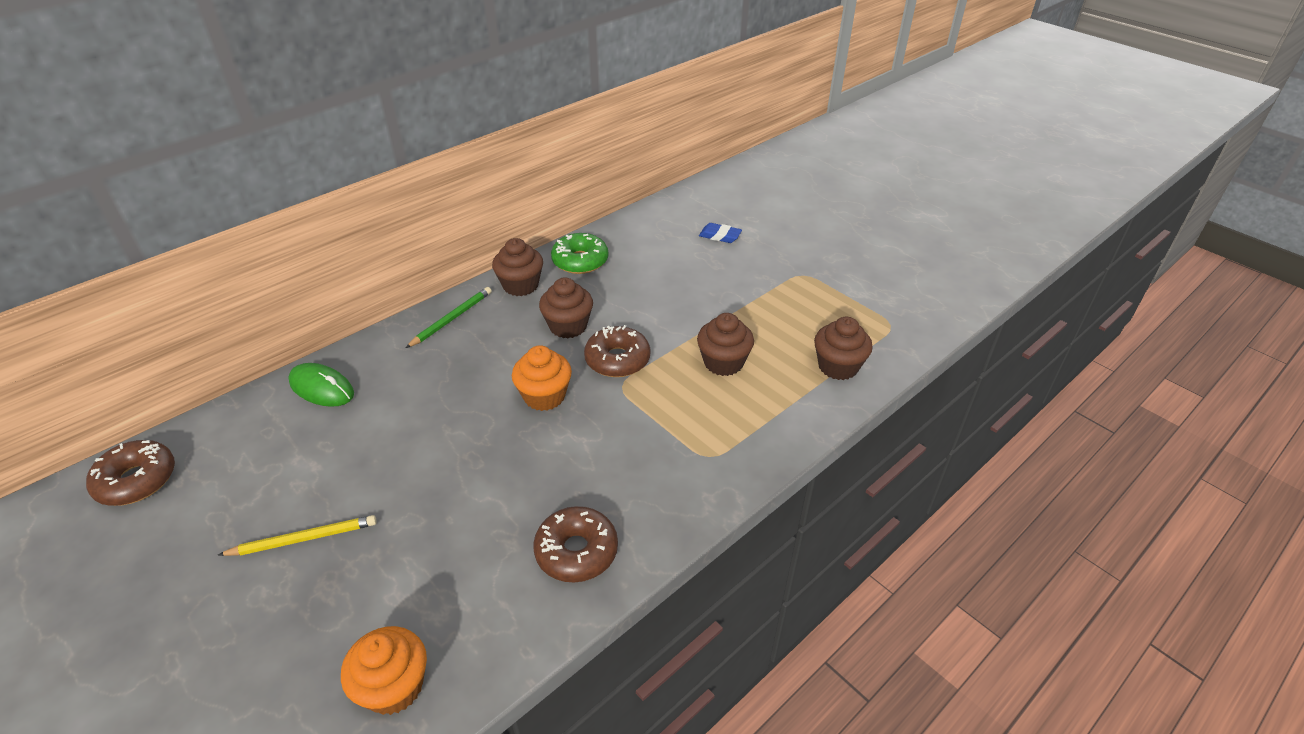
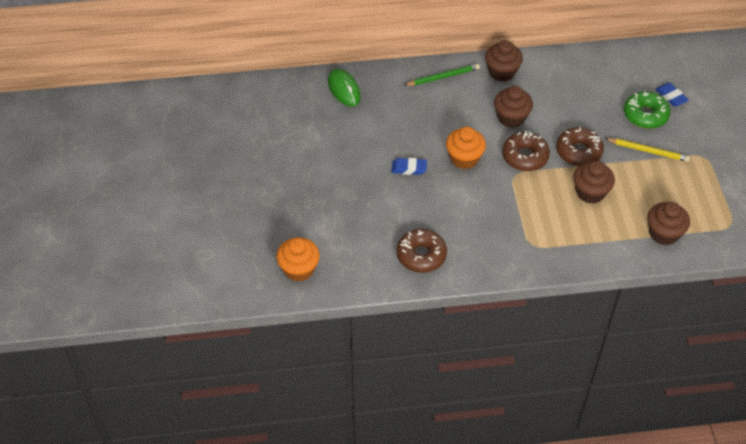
camera: 35 degrees right, 10 degrees up
(137, 480) = (229, 100): brown donut -> brown donut (578, 152)
(303, 538) = (293, 175): yellow pencil -> yellow pencil (648, 151)
(478, 443) = (409, 168): none -> blue eraser
(580, 261) = (554, 71): green donut -> green donut (645, 115)

